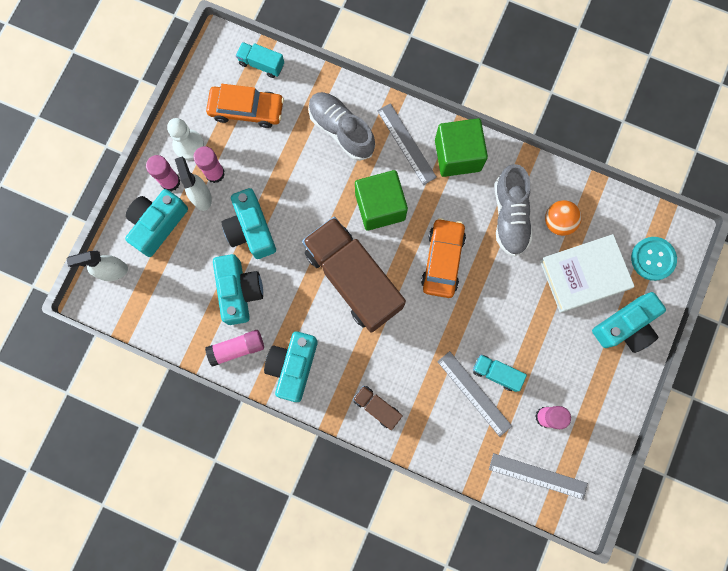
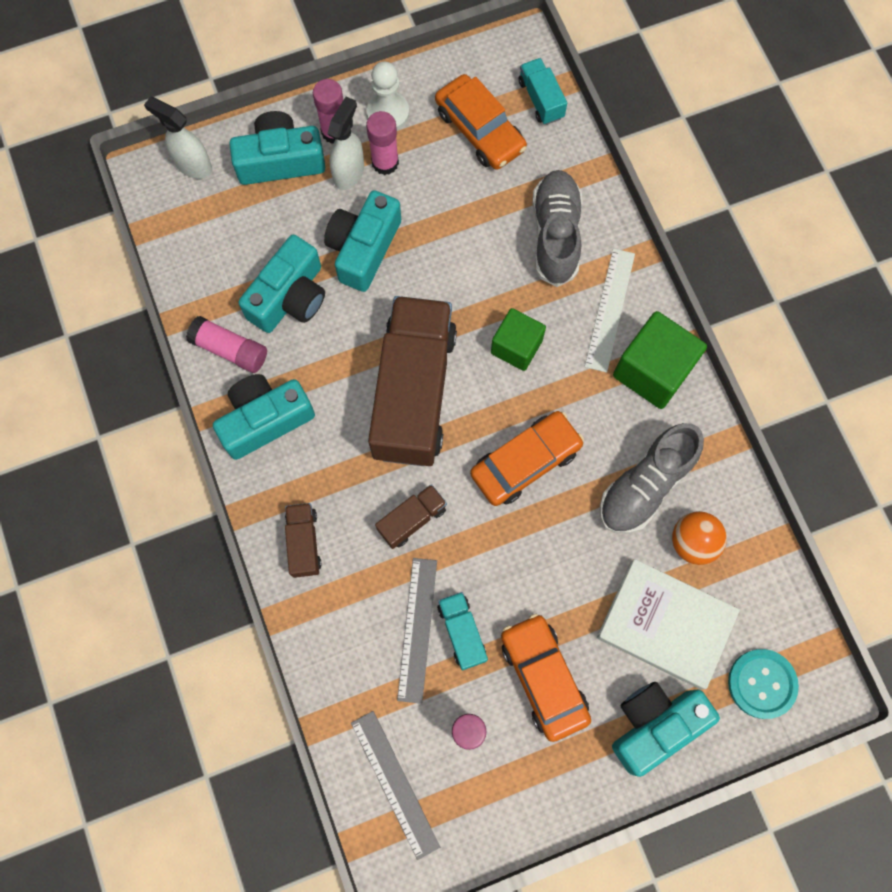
camera: 45 degrees right, 5 degrees down
(380, 206) = (516, 346): green cube -> green cube, size x0.66
(406, 144) = (609, 309): grey ruler -> white ruler
(417, 343) = (412, 519): none -> brown truck
(555, 356) = (543, 678): none -> orange car
(625, 326) = (655, 725): turquoise camera -> turquoise camera turned 135 degrees clockwise

